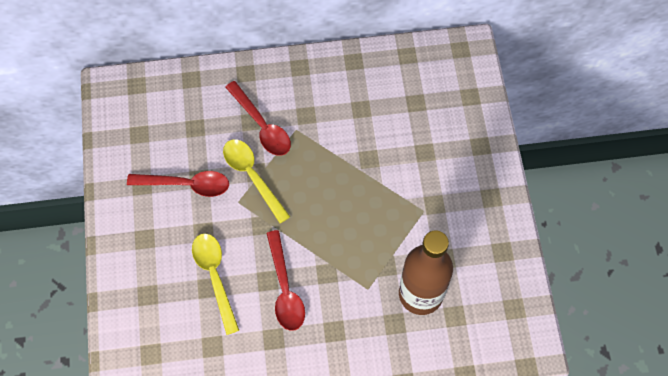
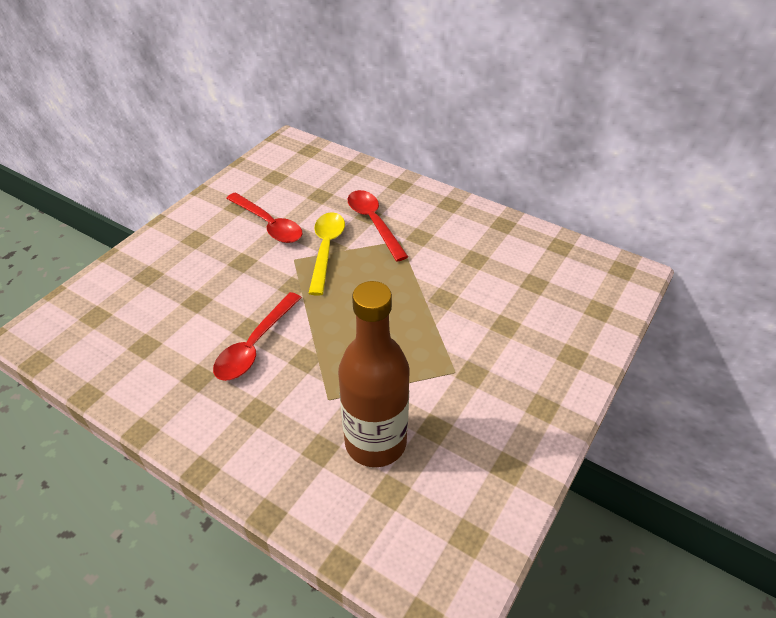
camera: 40 degrees right, 20 degrees down
(215, 276) = (211, 297): yellow spoon -> none
(262, 126) = (373, 223): red spoon -> red spoon turned 150 degrees clockwise

